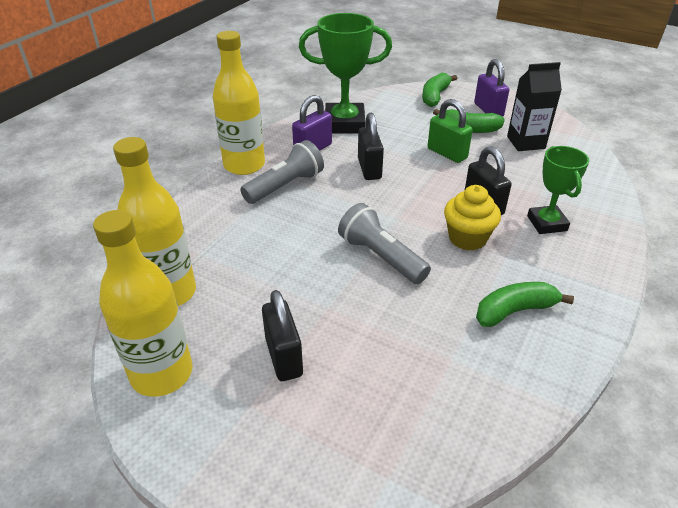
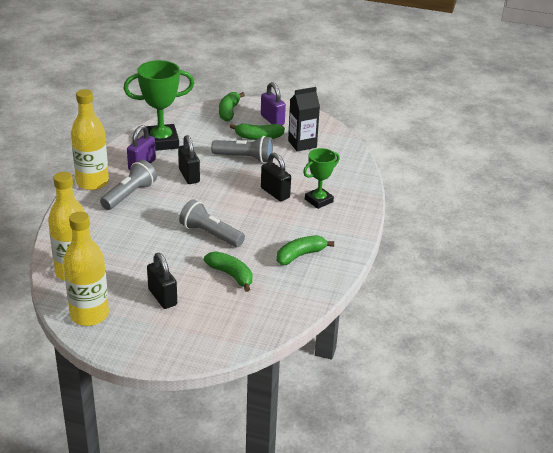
camera: 15 degrees left, 5 degrees down
(400, 332) = (231, 275): none -> green banana
(447, 153) = (245, 158): green padlock -> grey flashlight
(467, 238) = (266, 216): yellow cupcake -> none
(547, 223) = (319, 200): green trophy -> green trophy turned 75 degrees clockwise

